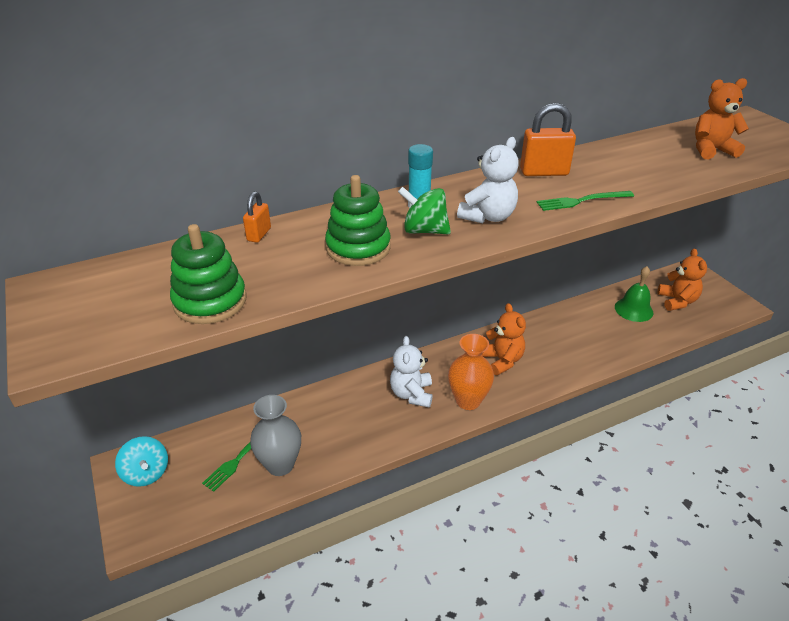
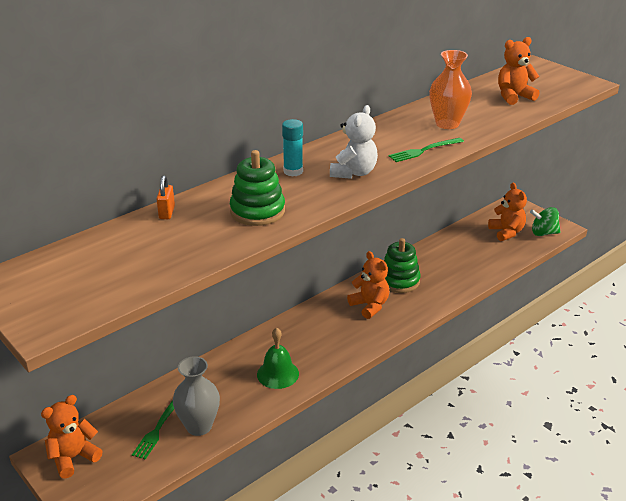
camera: 15 degrees left, 5 degrees down
(146, 473) = (73, 458): turquoise spinning top -> orange teddy bear
(210, 301) = (155, 269): green stacking toy -> green stacking toy (399, 281)
(411, 394) = (298, 347): white teddy bear -> none
(424, 230) = (306, 190): green spinning top -> green spinning top (543, 233)
(468, 401) = (350, 344): orange vase -> orange vase (447, 124)
(544, 172) = (386, 131): orange padlock -> none
(633, 309) = (472, 245): green bell -> green bell (278, 374)

